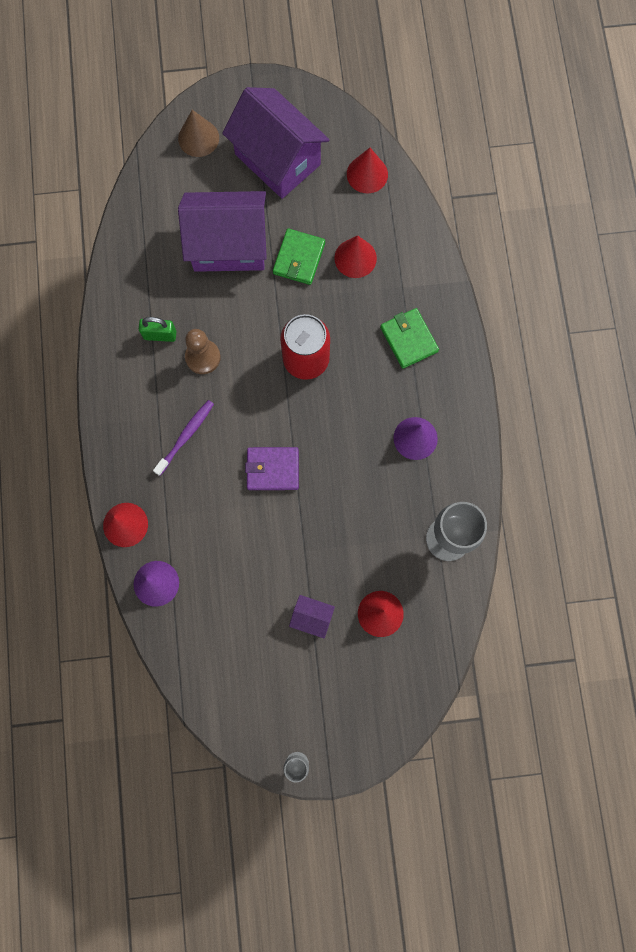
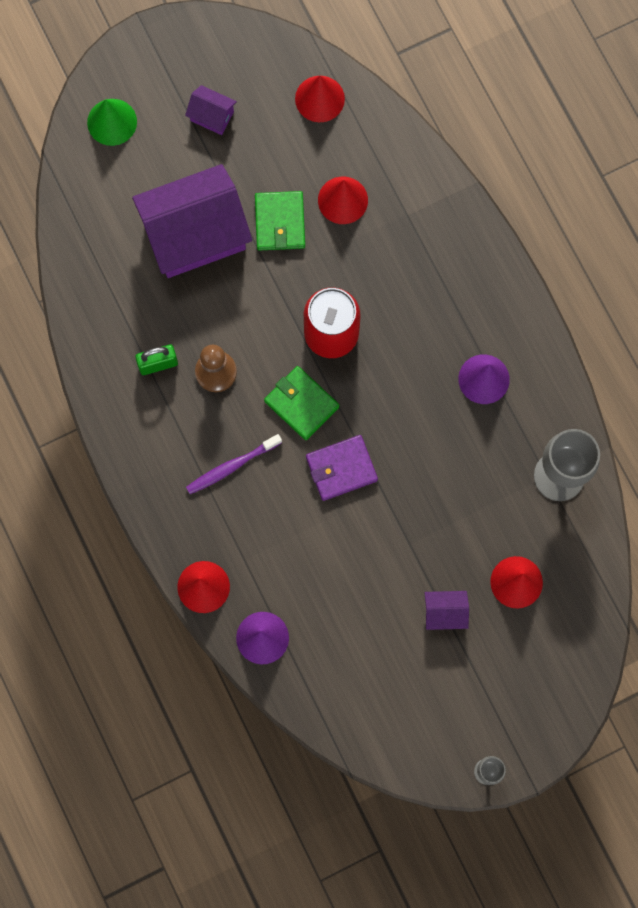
camera: 20 degrees left, 0 degrees up
(186, 436) = (231, 466): purple toothbrush -> purple toothbrush turned 135 degrees counterclockwise
(198, 138) = (112, 122): brown cone -> green cone
(277, 159) = (212, 116): purple house -> purple house, size x0.43
(409, 339) = (436, 272): green wallet -> green wallet (301, 404)

